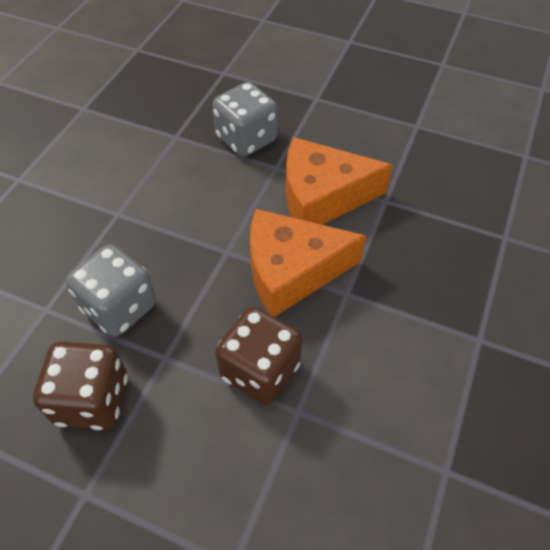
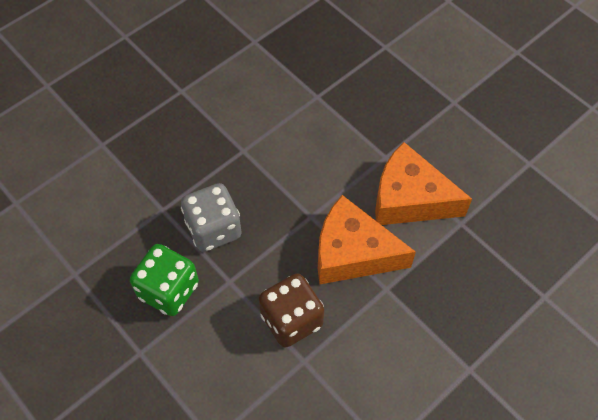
camera: 25 degrees right, 5 degrees up
(92, 399) = (169, 290): brown dice -> green dice
(246, 139) = (373, 121): grey dice -> none

